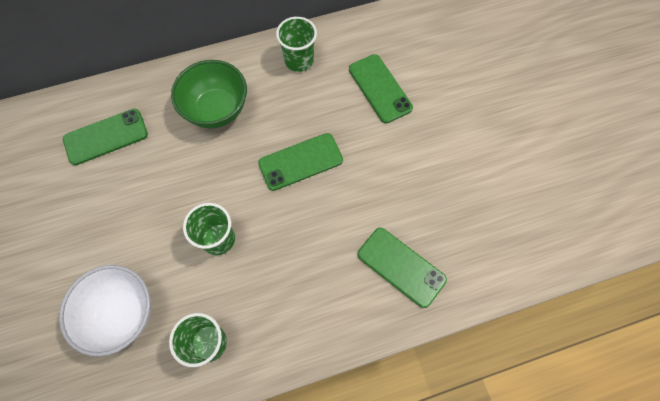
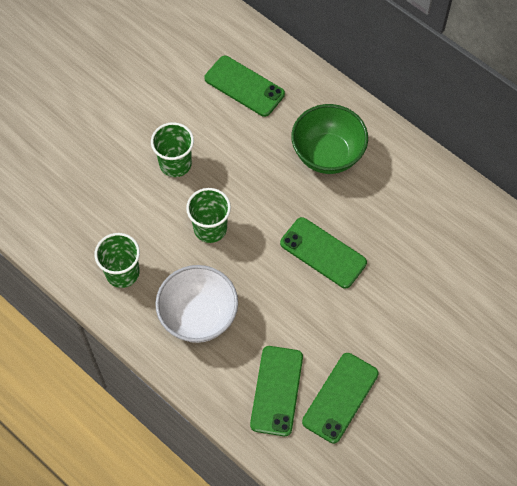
camera: 60 degrees right, 5 degrees down
(122, 314) = (108, 196): white bowl -> white bowl (198, 317)
(299, 60) = (427, 192): green cup -> green cup (175, 164)
(380, 88) = (447, 280): green phone -> green phone (340, 397)

